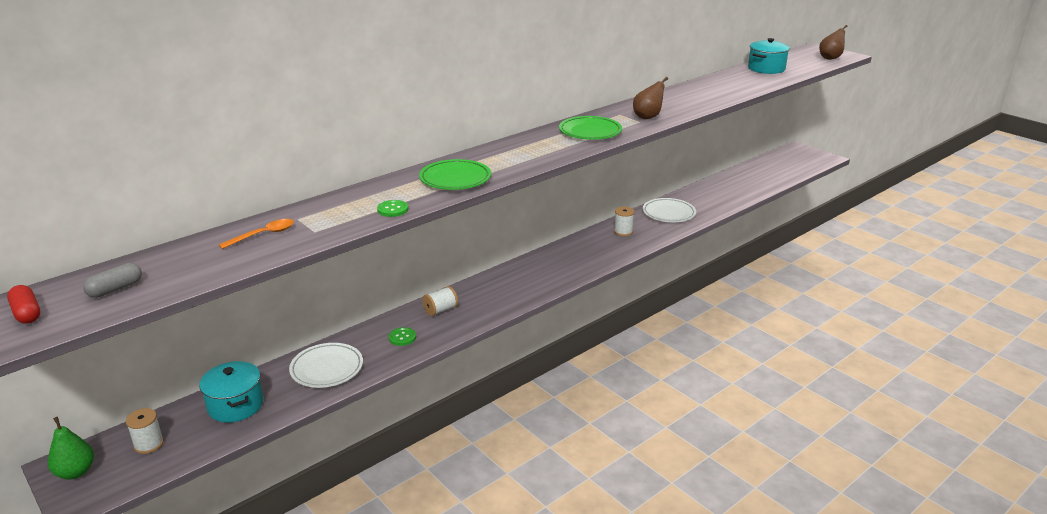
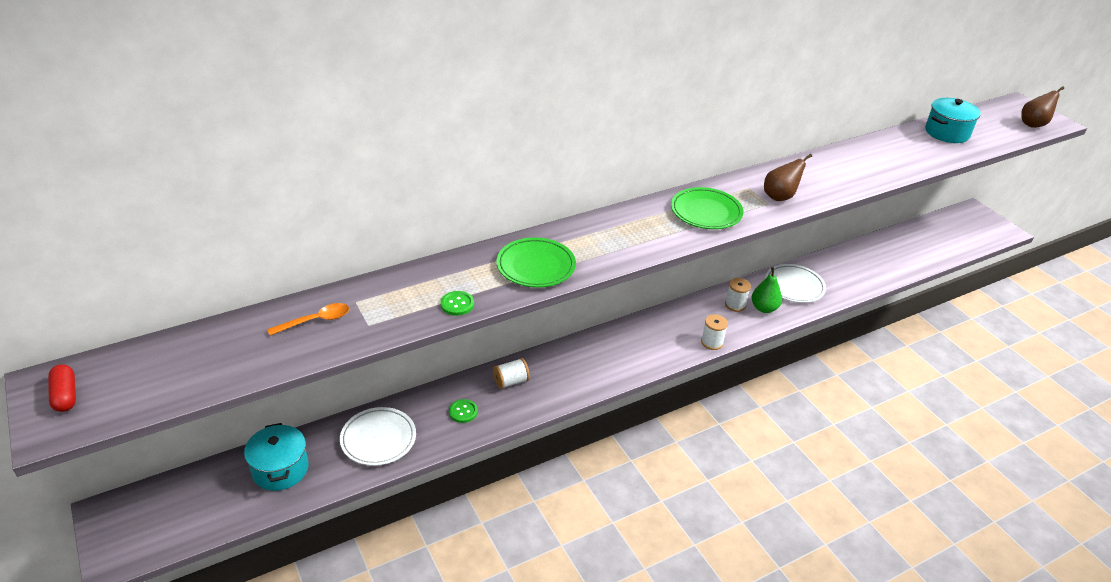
camera: 10 degrees right, 10 degrees up
(76, 472) = (117, 522): green pear -> green pear (764, 308)
(115, 289) = (154, 376): grey capsule -> none
(149, 444) = (190, 502): white spool -> white spool (712, 342)

